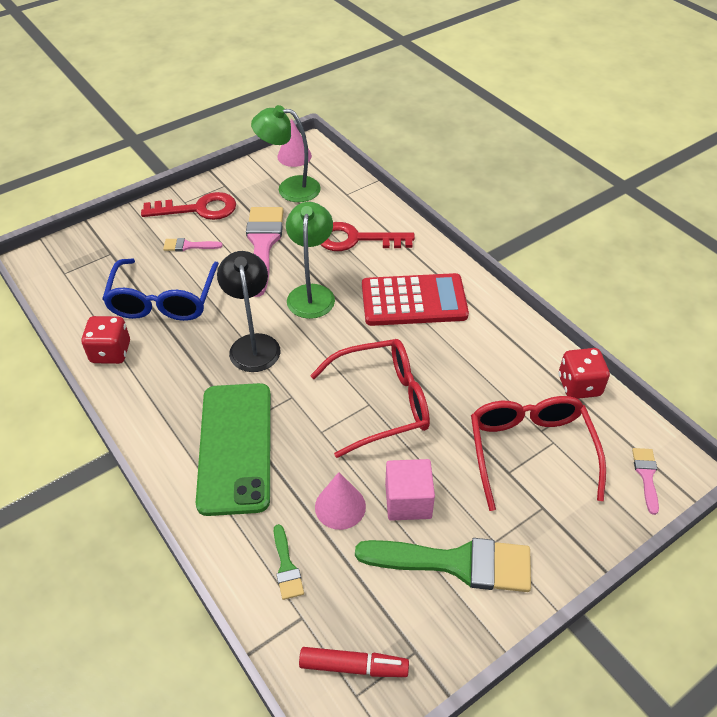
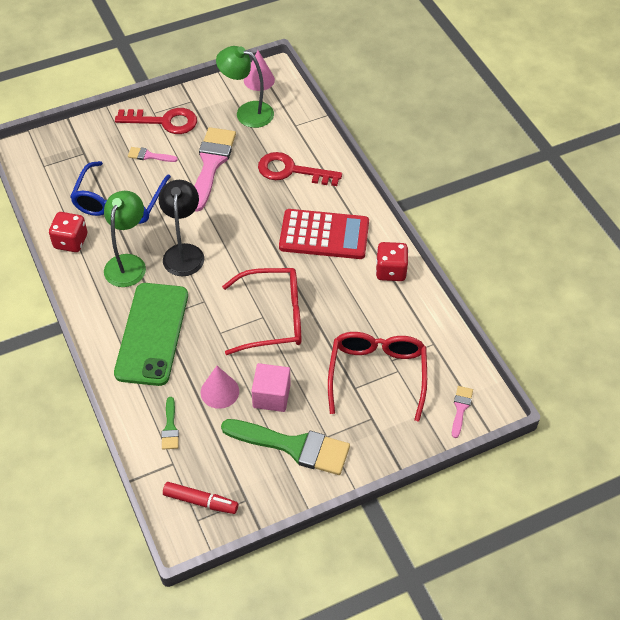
camera: 10 degrees right, 5 degrees up
(312, 293) = (241, 215): green lamp -> green lamp (128, 263)
(579, 386) = (435, 329): red dice -> red dice (390, 271)

